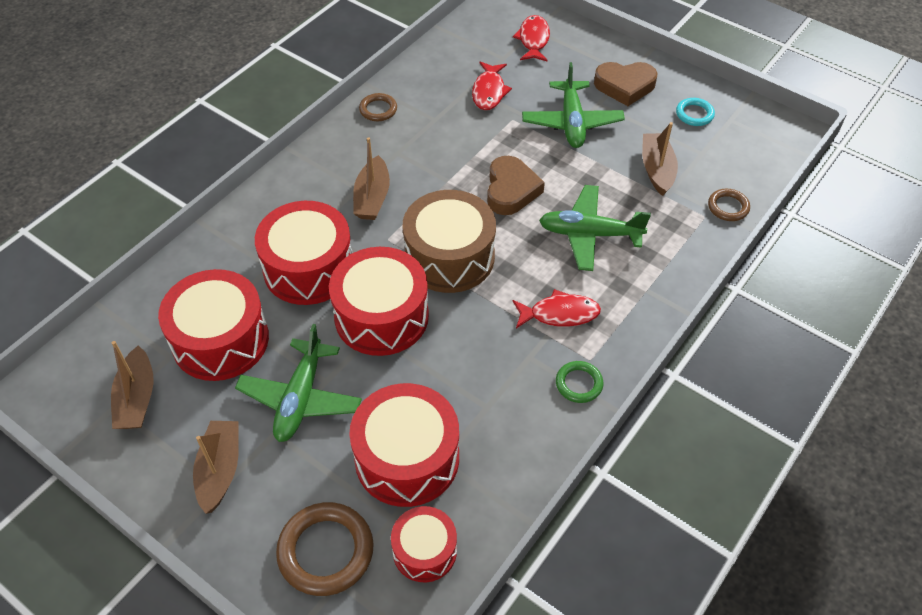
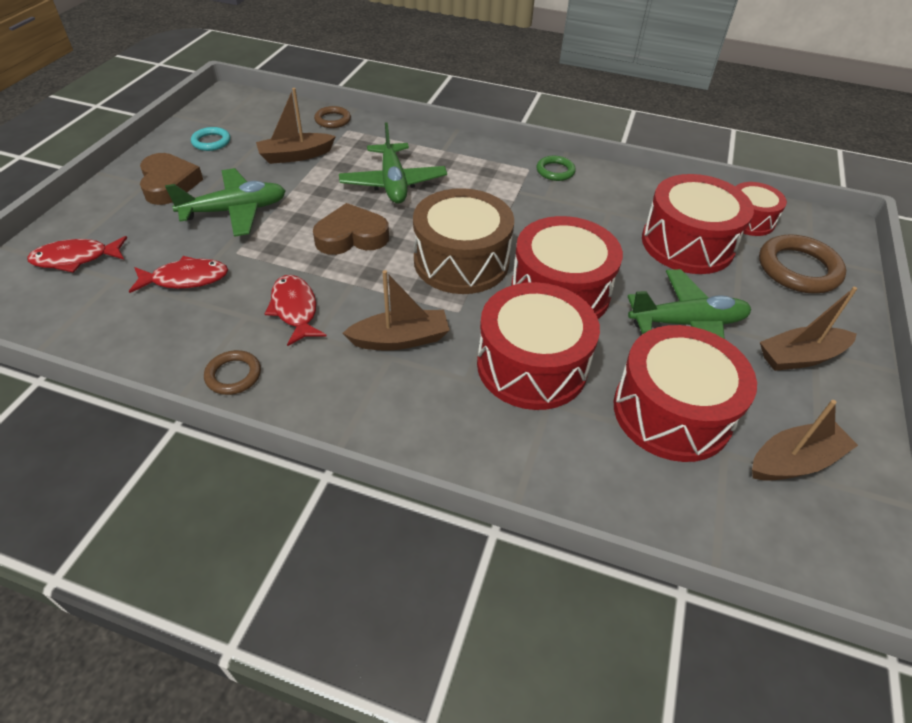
camera: 110 degrees left, 5 degrees down
(559, 314) = (493, 188): red fish -> red fish (295, 309)

